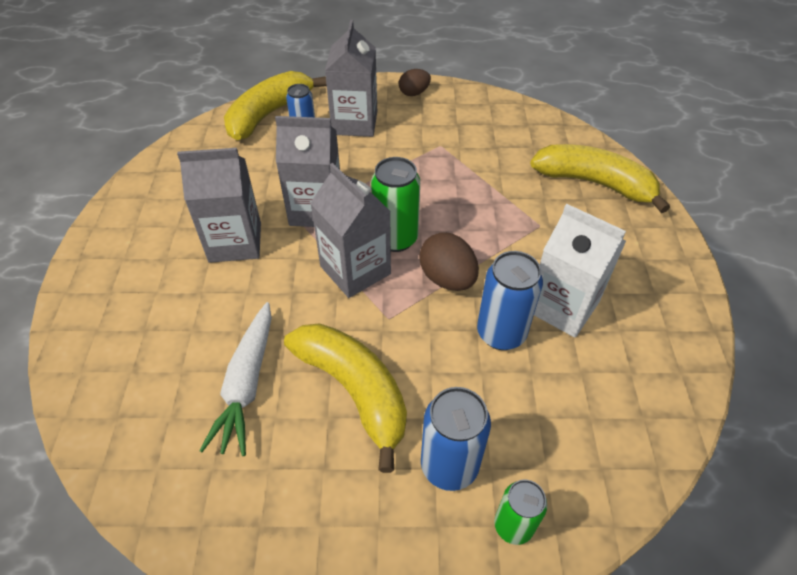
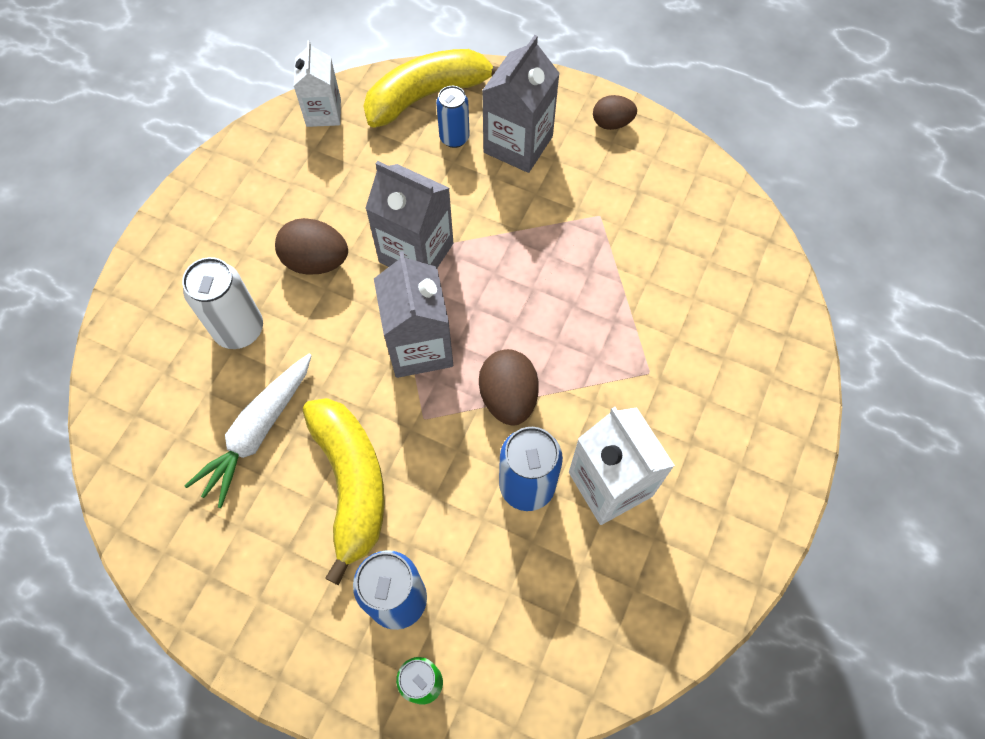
camera: 25 degrees right, 15 degrees up
(190, 147) = (323, 112): none -> white carton
(190, 313) = (239, 329): none -> white can
(235, 242) = (316, 261): grey carton -> brown egg
(395, 239) = (481, 324): green can -> none
(594, 183) = (750, 341): yellow banana -> none

